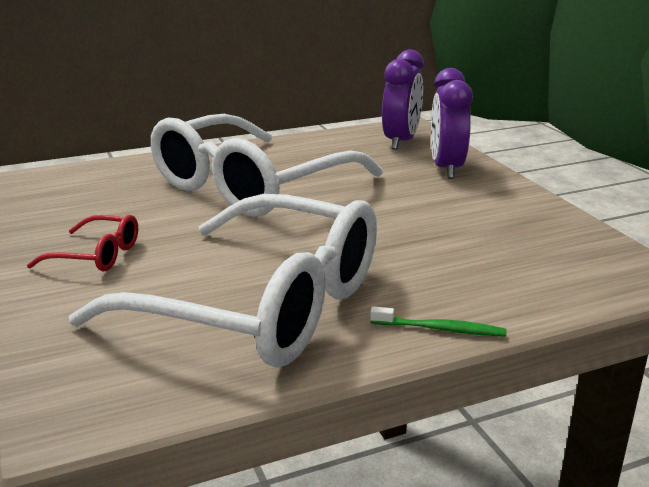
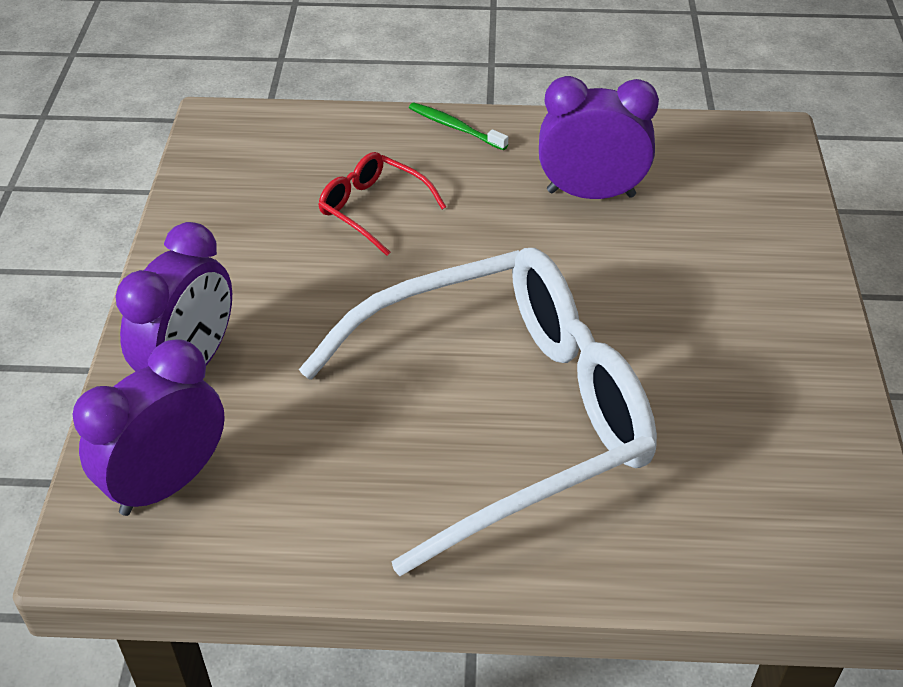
camera: 155 degrees left, 20 degrees up
(96, 255) = (746, 317): red glasses -> red glasses (373, 209)
(260, 305) = (591, 193): white glasses -> purple clock

